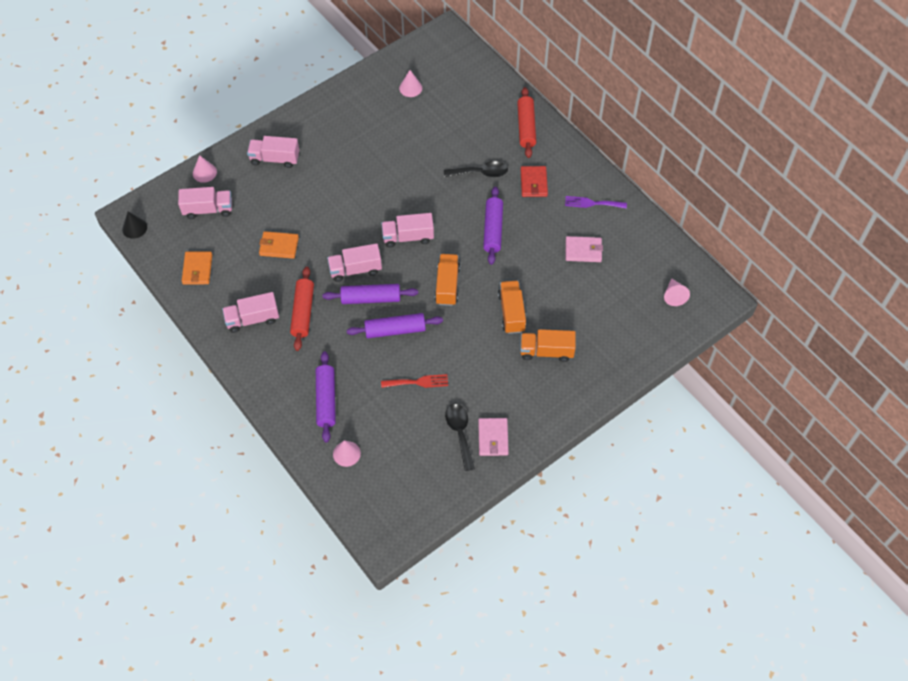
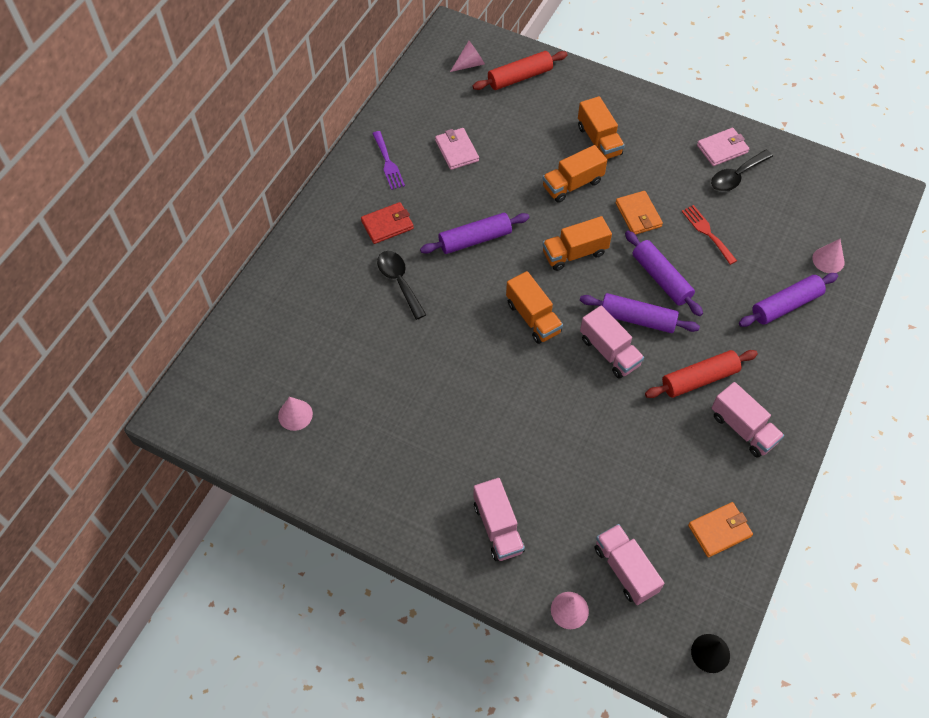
camera: 115 degrees left, 0 degrees up
(279, 246) = (628, 451): orange wallet -> orange wallet (638, 215)
(371, 298) = (637, 319): purple rolling pin -> purple rolling pin turned 45 degrees counterclockwise
(408, 237) = (533, 317): pink truck -> orange truck
(526, 127) = (304, 262): red rolling pin -> red rolling pin (520, 77)

